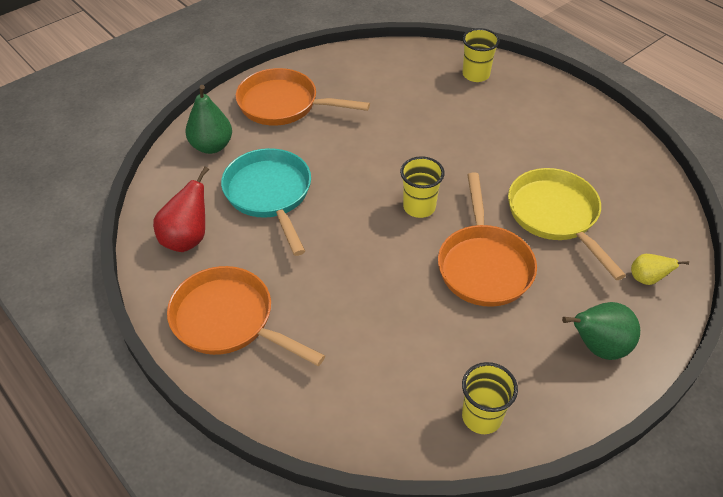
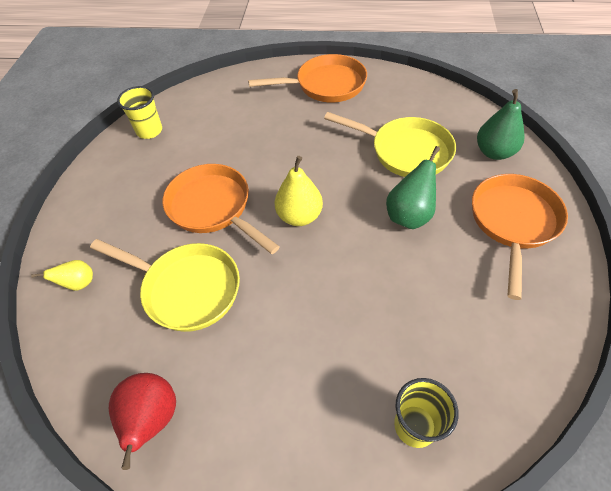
camera: 140 degrees right, 5 degrees up
(187, 239) = (407, 99): red pear -> red pear (152, 419)
(269, 194) = (405, 151): turquoise pan -> yellow pan
(283, 105) = (513, 222): orange pan -> orange pan turned 45 degrees counterclockwise
(419, 207) = (299, 216): yellow cup -> yellow pear
(598, 347) = (98, 207): green pear -> green pear (409, 215)

